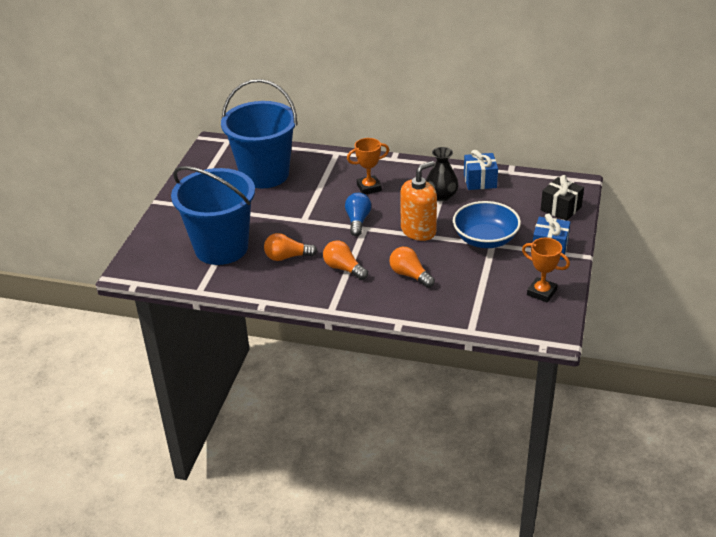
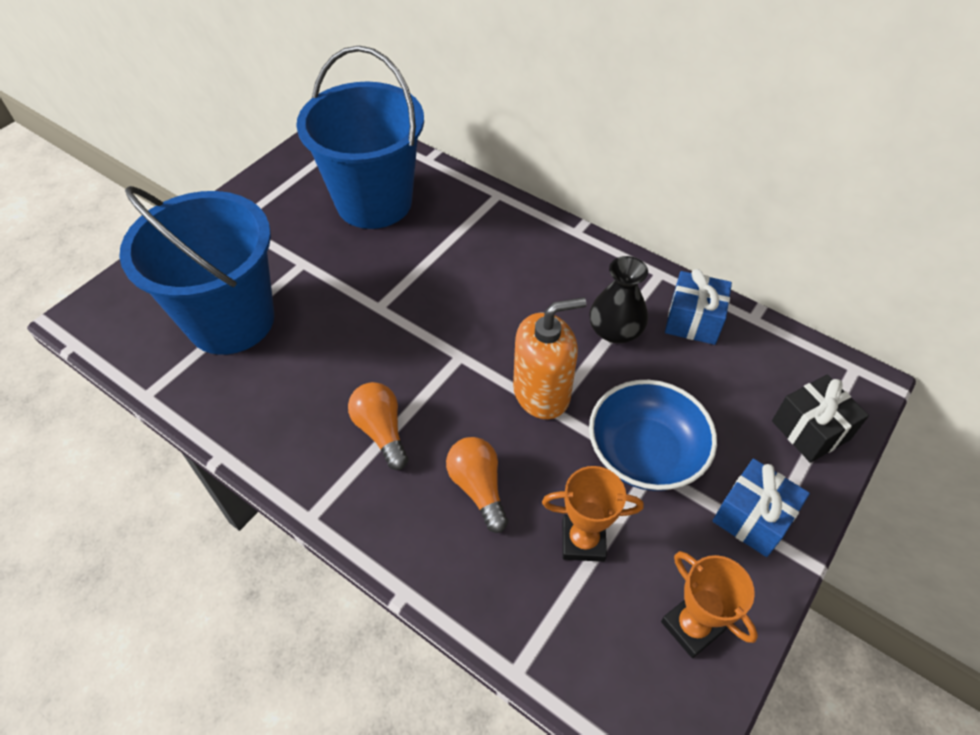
camera: 20 degrees right, 15 degrees up
(287, 257) = (312, 373): orange light bulb -> none
(357, 221) = (457, 338): blue light bulb -> none
(369, 188) = (510, 276): orange trophy -> orange trophy (583, 541)

